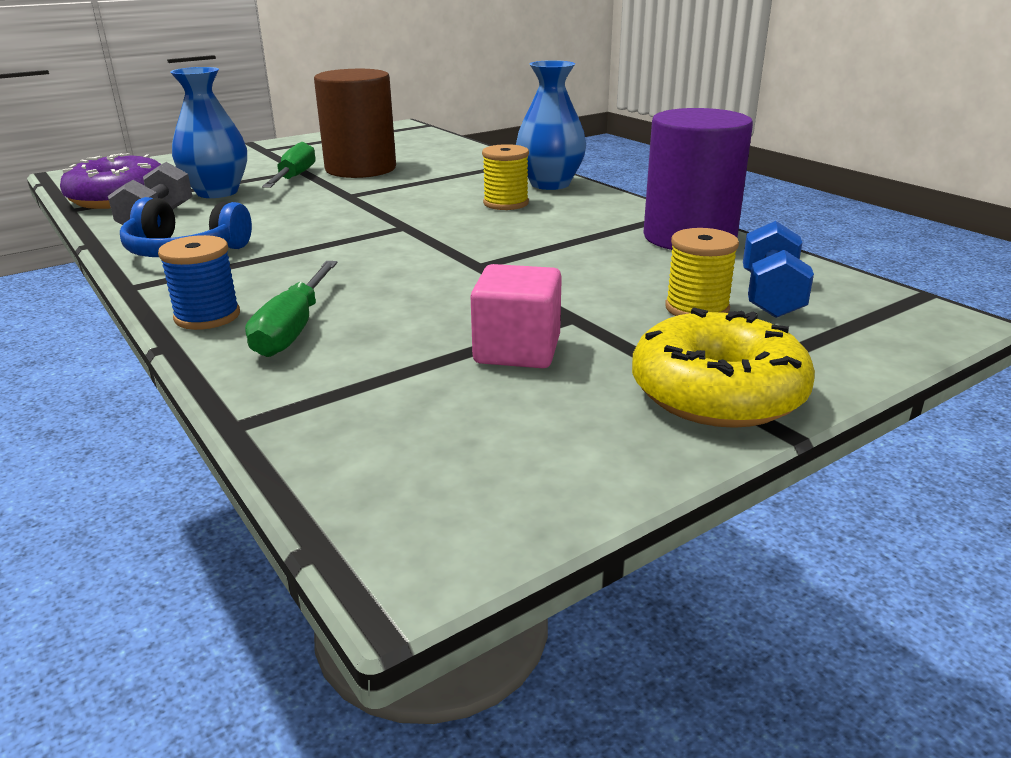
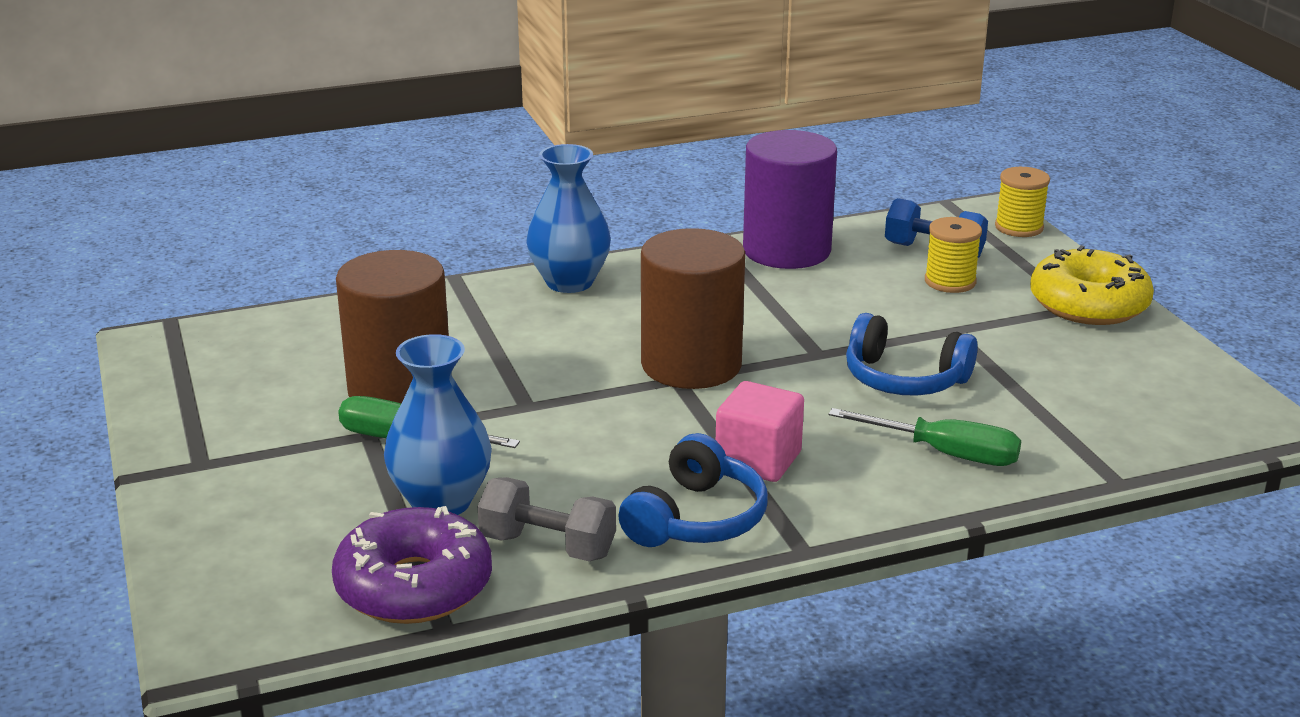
camera: 75 degrees left, 0 degrees up
(207, 316) = (903, 498): blue spool -> none
(432, 228) = (691, 365): none -> brown cylinder
(445, 302) = (904, 379): none -> blue headphones
(506, 203) = (628, 316): yellow spool -> yellow spool (1019, 227)
(517, 350) = (1010, 360): pink cube -> pink cube (758, 460)

